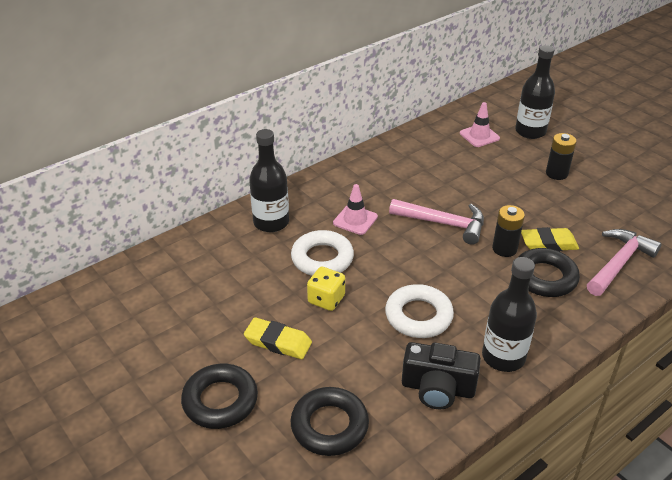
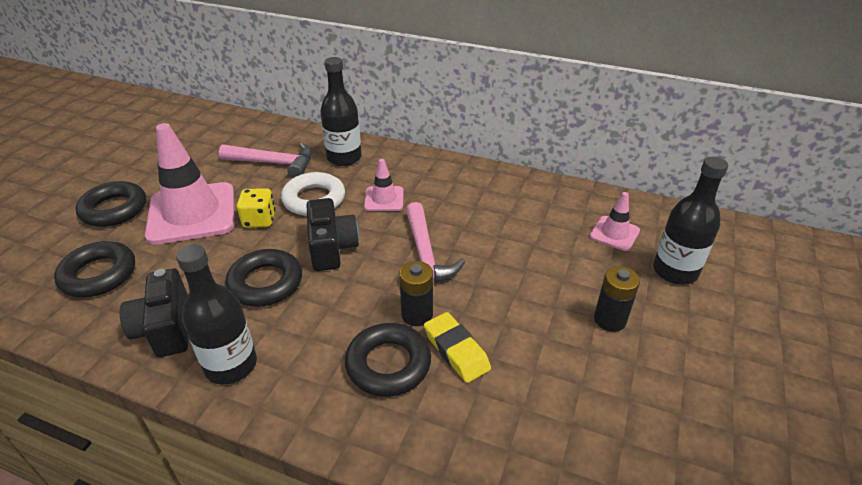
camera: 60 degrees right, 0 degrees up
(278, 342) = (192, 213): yellow eraser -> pink traffic cone
(399, 267) = (331, 247): none -> black camera
(418, 316) = (266, 283): white ring -> black ring
(619, 263) = (470, 435): pink hammer -> pink hammer (275, 163)

